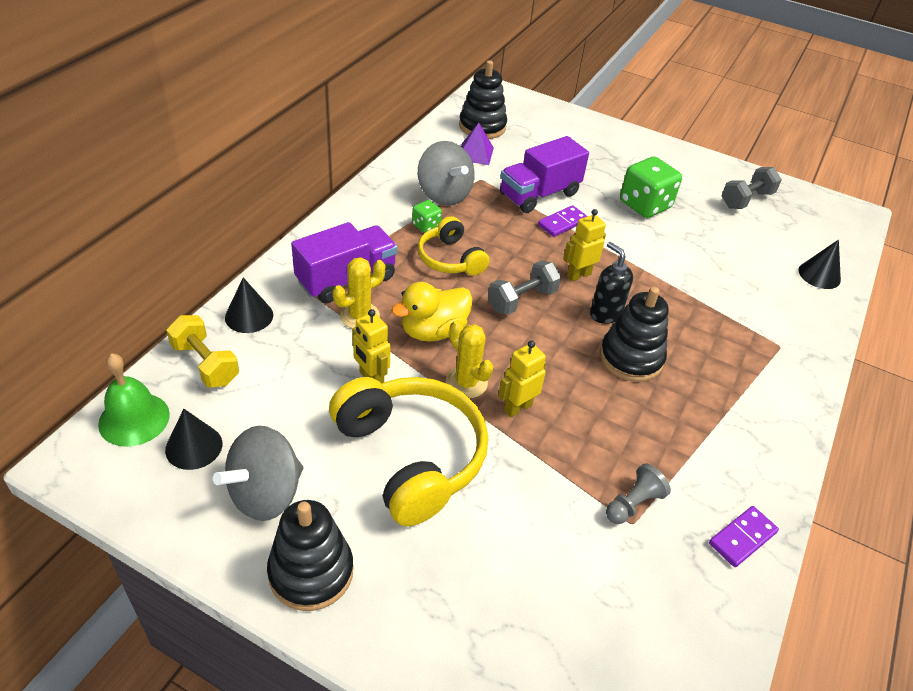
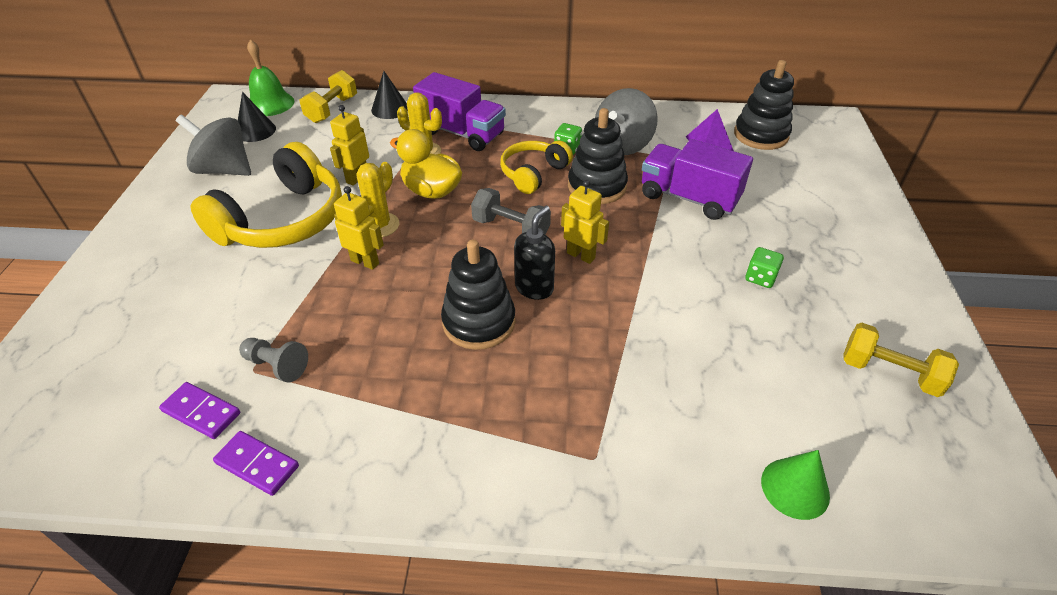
camera: 70 degrees right, 0 degrees up
(311, 572) = (162, 209): black stacking toy -> black stacking toy (597, 186)
(562, 223) = (656, 225): purple domino -> purple domino (201, 412)
(645, 205) = (760, 278): green dice -> green dice, size x0.51
(746, 199) = (889, 373): grey dumbbell -> yellow dumbbell
(819, 275) = (795, 488): black cone -> green cone

